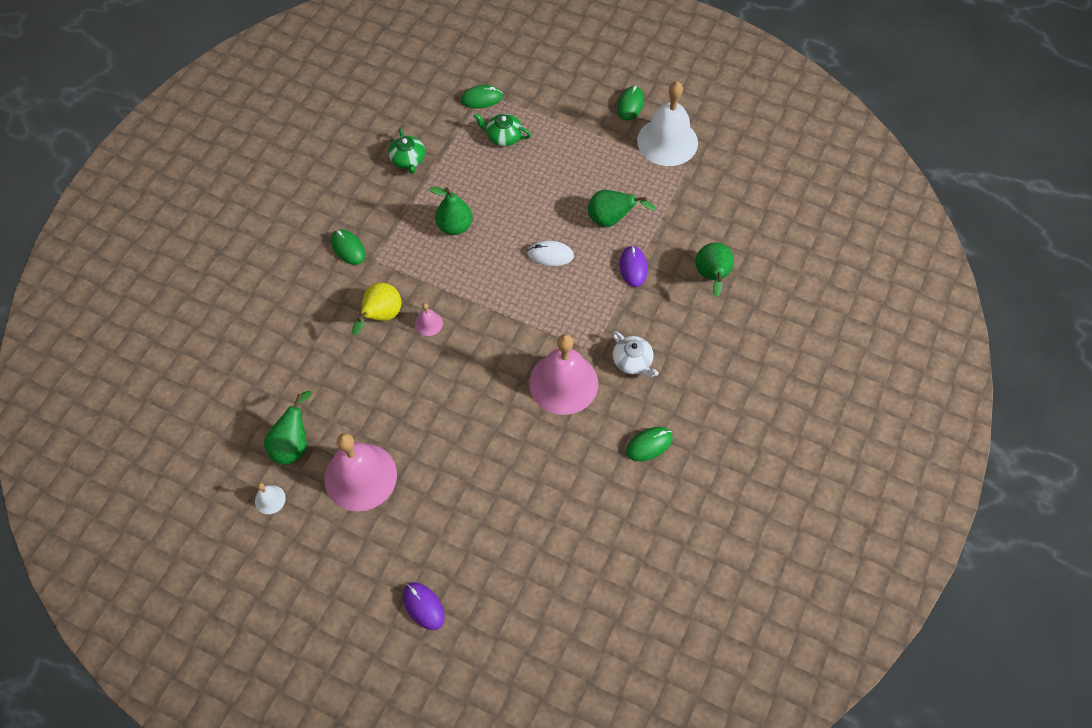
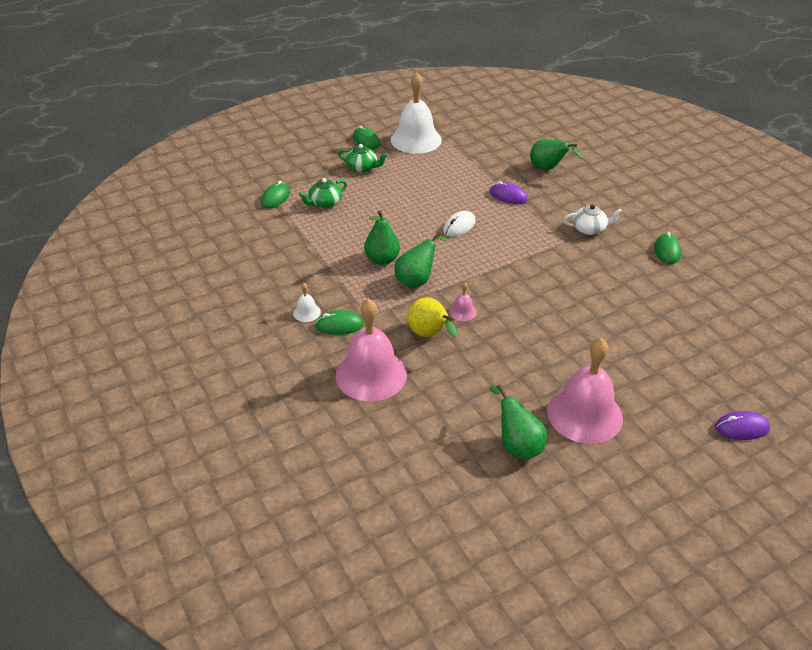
camera: 55 degrees left, 20 degrees down
(270, 499) = (565, 486): white bell -> white bell (307, 312)
(408, 160) = (288, 256): green teapot -> green teapot (362, 167)
(563, 383) = (581, 267): pink bell -> pink bell (371, 374)
(611, 219) = (457, 188): green pear -> green pear (417, 280)

